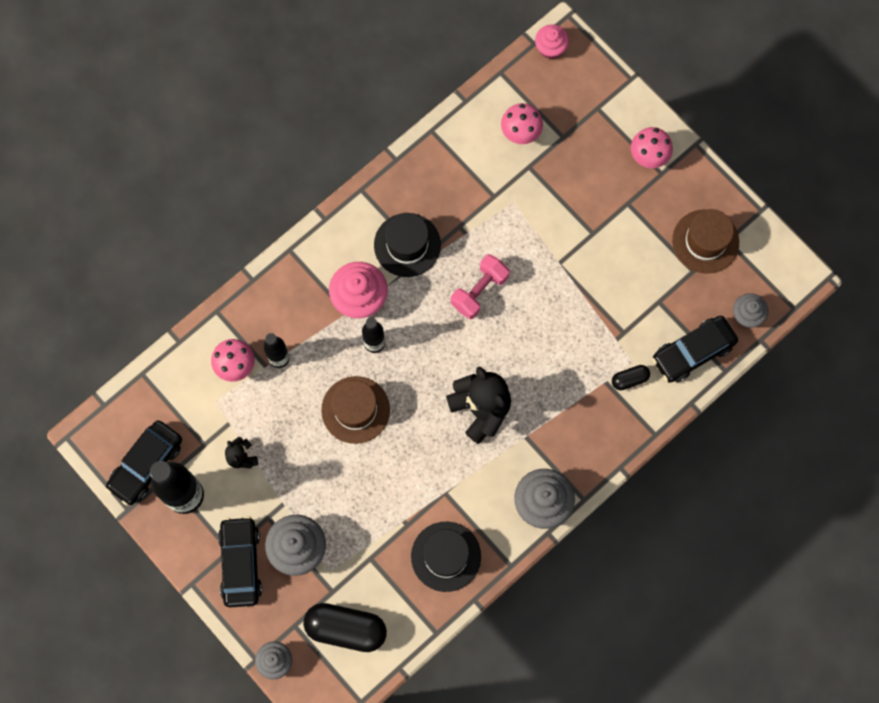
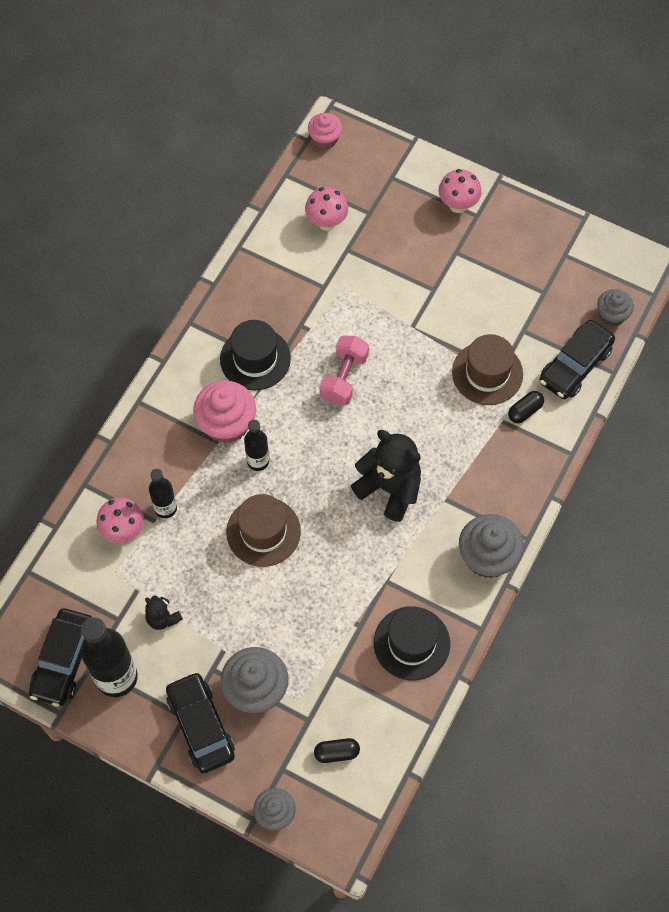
camera: 20 degrees left, 10 degrees down
(346, 628) = (336, 753): black capsule -> black capsule, size x0.49
(705, 241) = (544, 262): brown hat -> brown hat (487, 373)

